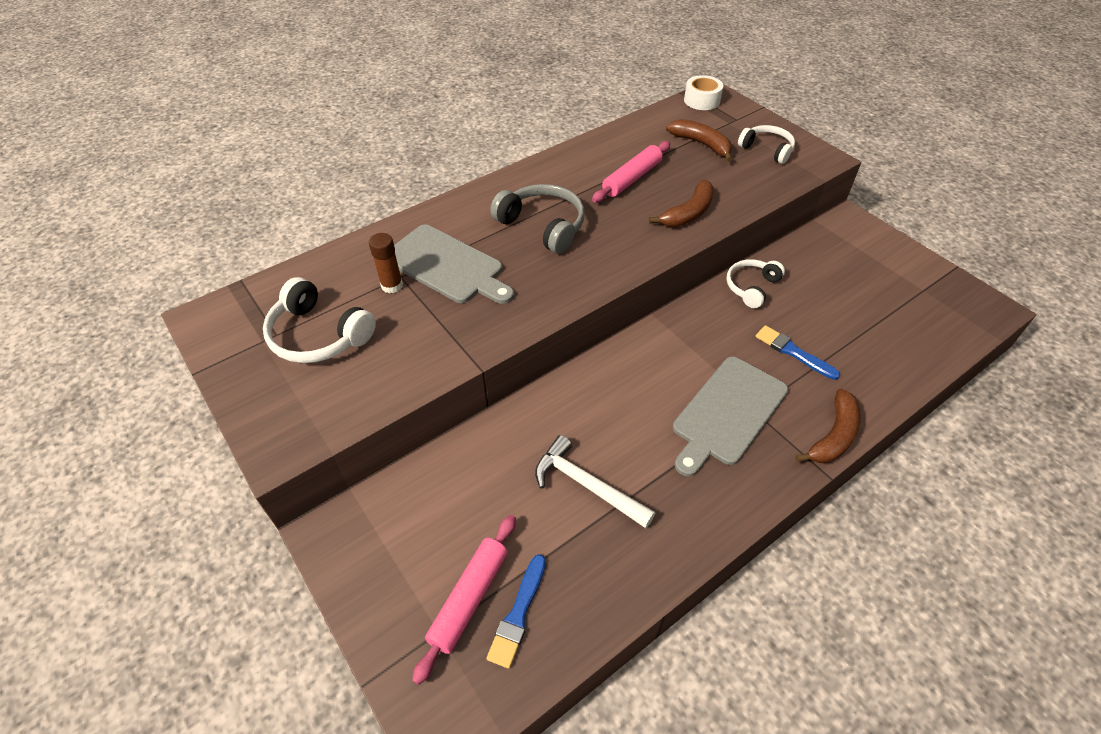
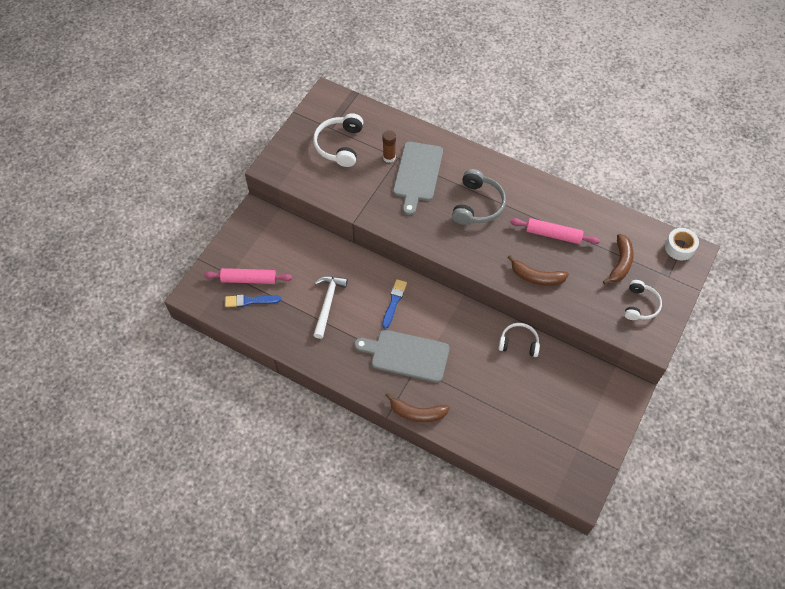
camera: 65 degrees right, 10 degrees up
(793, 352) = (472, 379): blue brush -> blue brush (394, 302)

